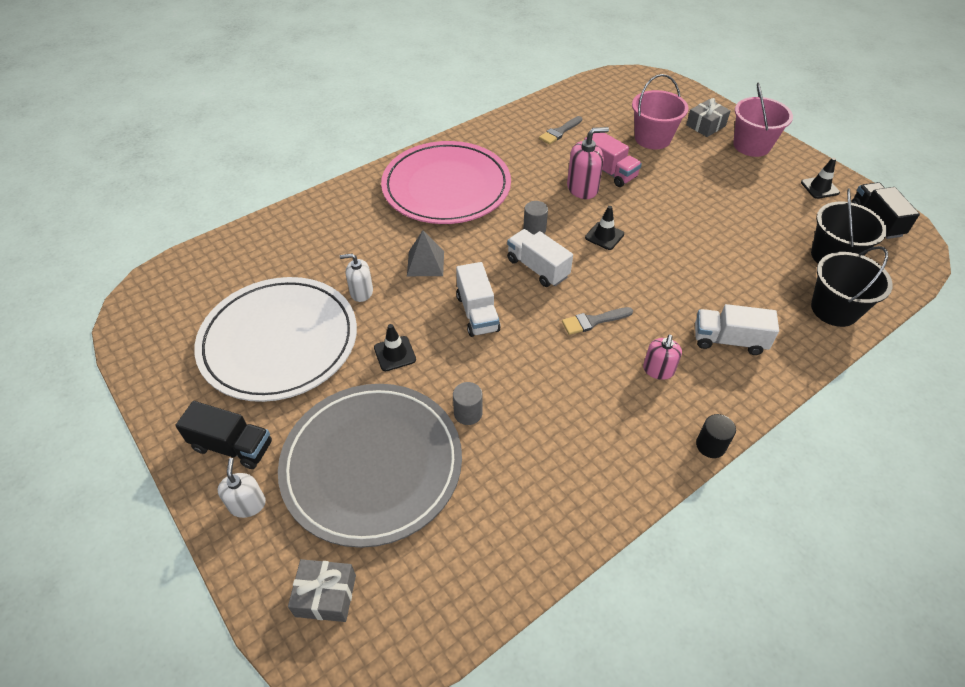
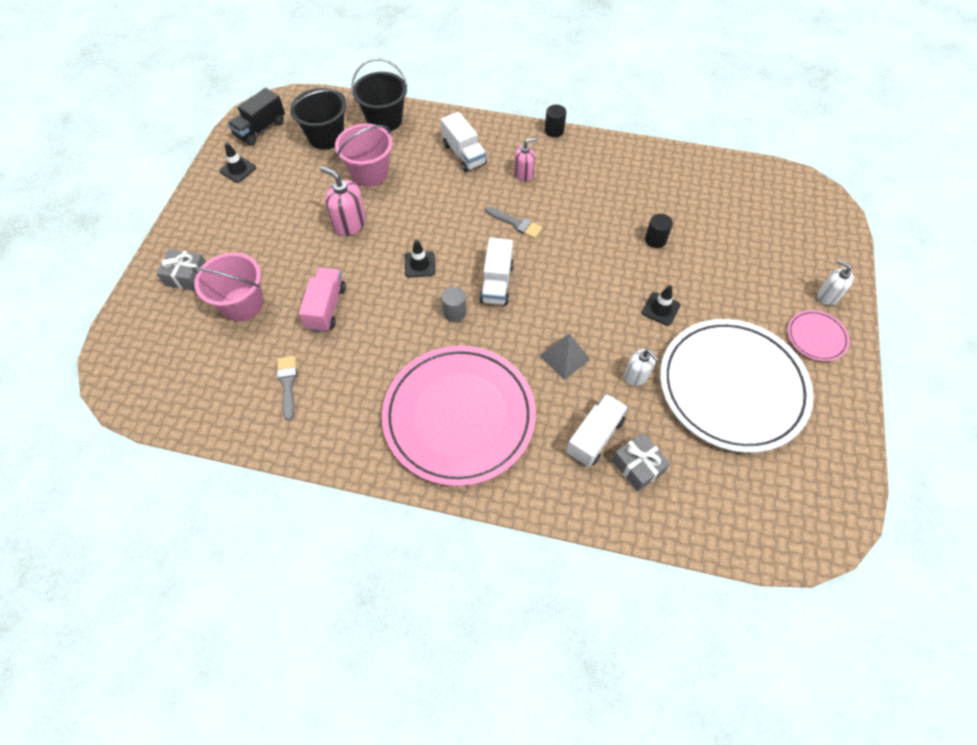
camera: 130 degrees left, 10 degrees up
(232, 446) = (816, 337): black truck -> pink plate
(247, 504) = (828, 296): white soap dispenser -> white soap dispenser turned 90 degrees clockwise
(325, 595) = (813, 224): grey gift -> grey gift (638, 466)
(372, 465) = (738, 259): grey plate -> none
(468, 413) = (655, 240): grey cylinder -> black cylinder
(477, 313) = (576, 289): white truck -> white truck (594, 436)
(559, 132) = (288, 383): grey brush -> grey brush turned 105 degrees counterclockwise
(582, 188) = (368, 312): pink soap dispenser -> pink soap dispenser (349, 223)
(751, 145) = (201, 231): pink bucket -> pink bucket (369, 173)

